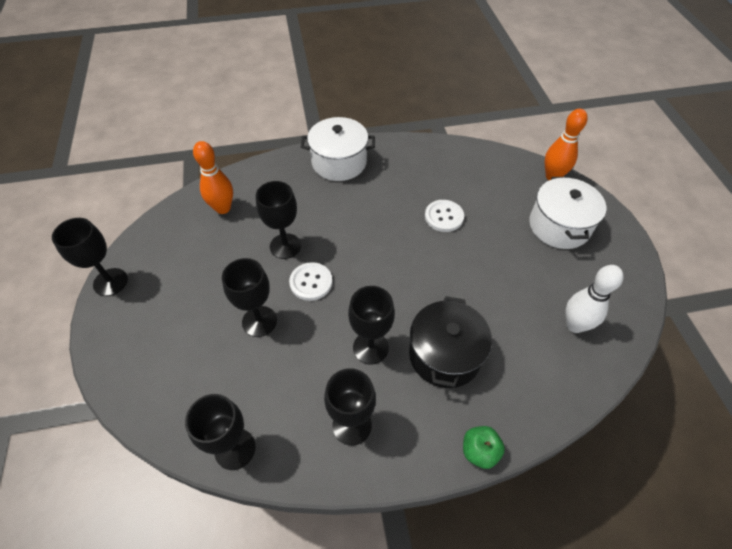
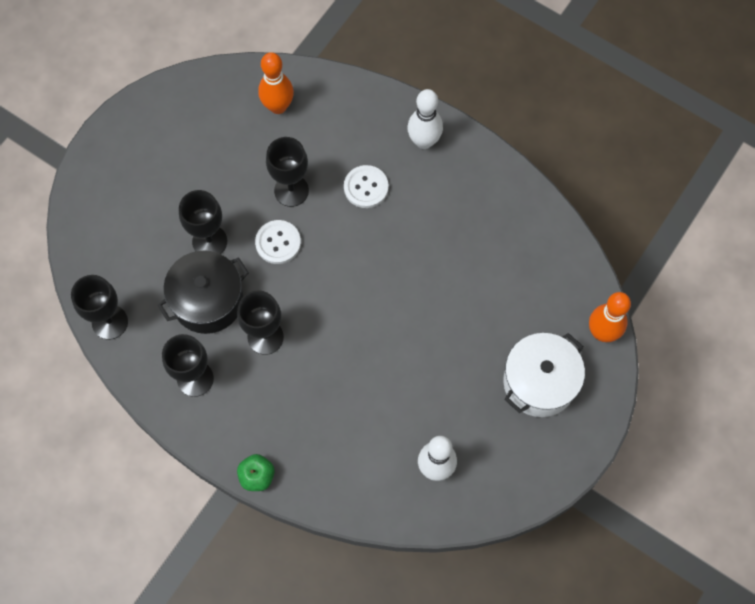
camera: 45 degrees right, 15 degrees up
(110, 282) = (137, 107): black goblet -> none
(339, 162) = (424, 141): white pot -> white bowling pin
(444, 217) = (450, 281): white button -> white button (366, 187)
(445, 355) = (311, 393): black pot -> black pot (208, 300)

